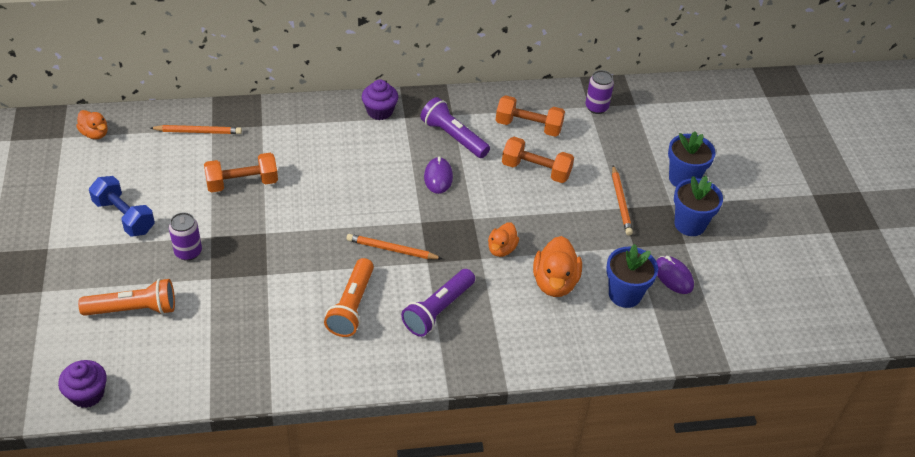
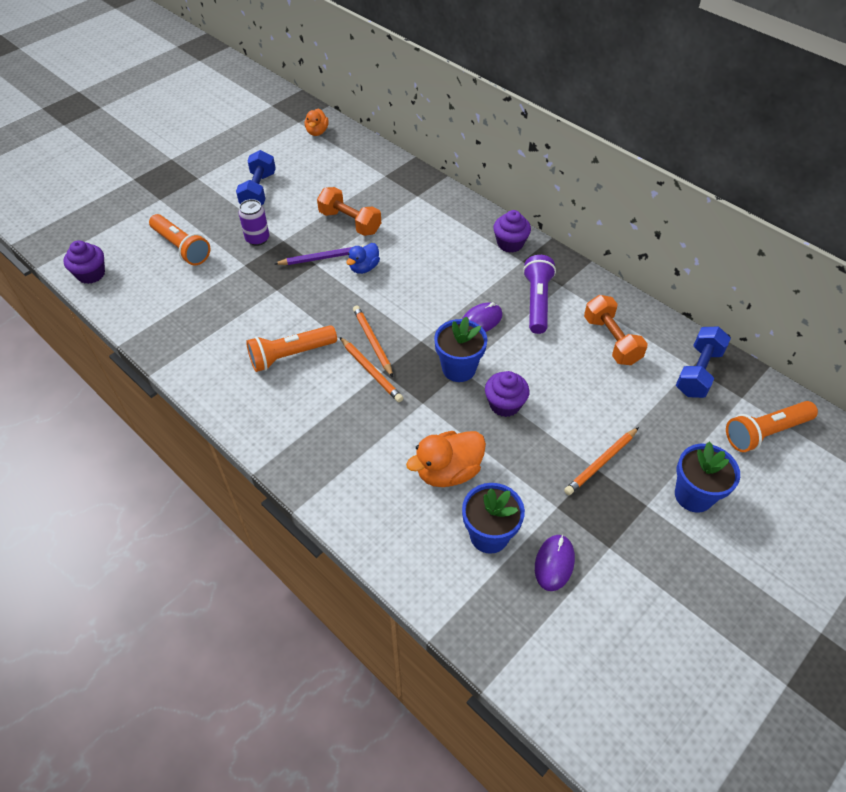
camera: 55 degrees right, 5 degrees up
(198, 132) = (374, 172): orange pencil -> orange pencil (371, 371)
(264, 225) = (322, 258): none -> purple pencil
(306, 206) = (364, 268): none -> blue duck
(438, 310) = (337, 410): purple flashlight -> none
(501, 249) = (447, 410): orange duck -> none
(527, 216) = (505, 404): none -> purple cupcake
(536, 170) = (565, 377): orange dumbbell -> none
(596, 107) = (698, 372): purple can -> blue dumbbell
(669, 114) = (765, 432): none -> orange flashlight
(689, 224) = (638, 537): blue flower pot -> blue flower pot (459, 368)

